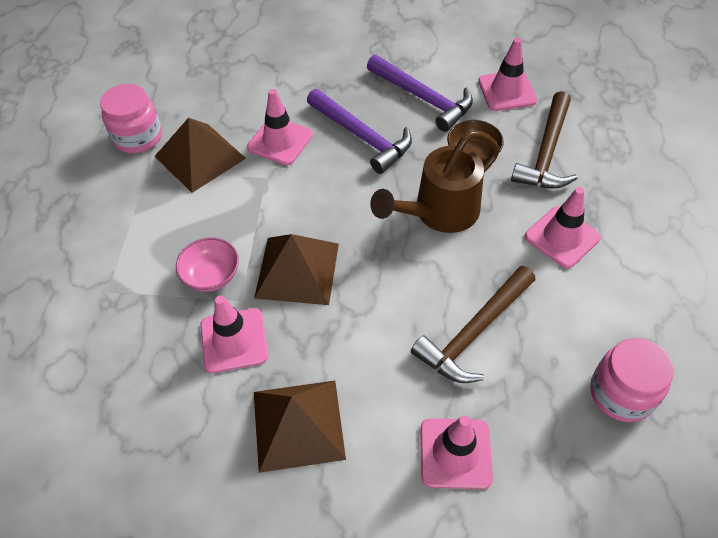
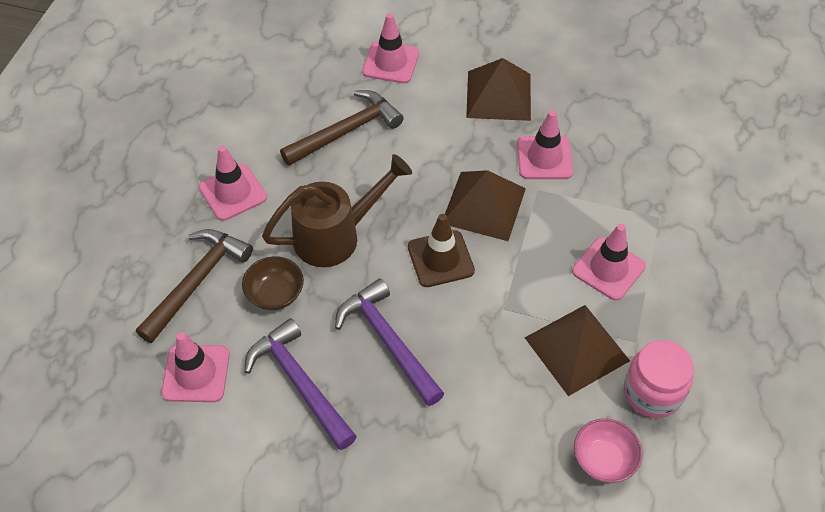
camera: 170 degrees left, 0 degrees up
(211, 276) = (563, 214): pink bowl -> pink bowl (603, 460)
(280, 141) = (483, 353): pink traffic cone -> pink traffic cone (608, 269)
(331, 209) = (440, 259): none -> brown traffic cone
(621, 393) = (256, 76): pink jar -> none

